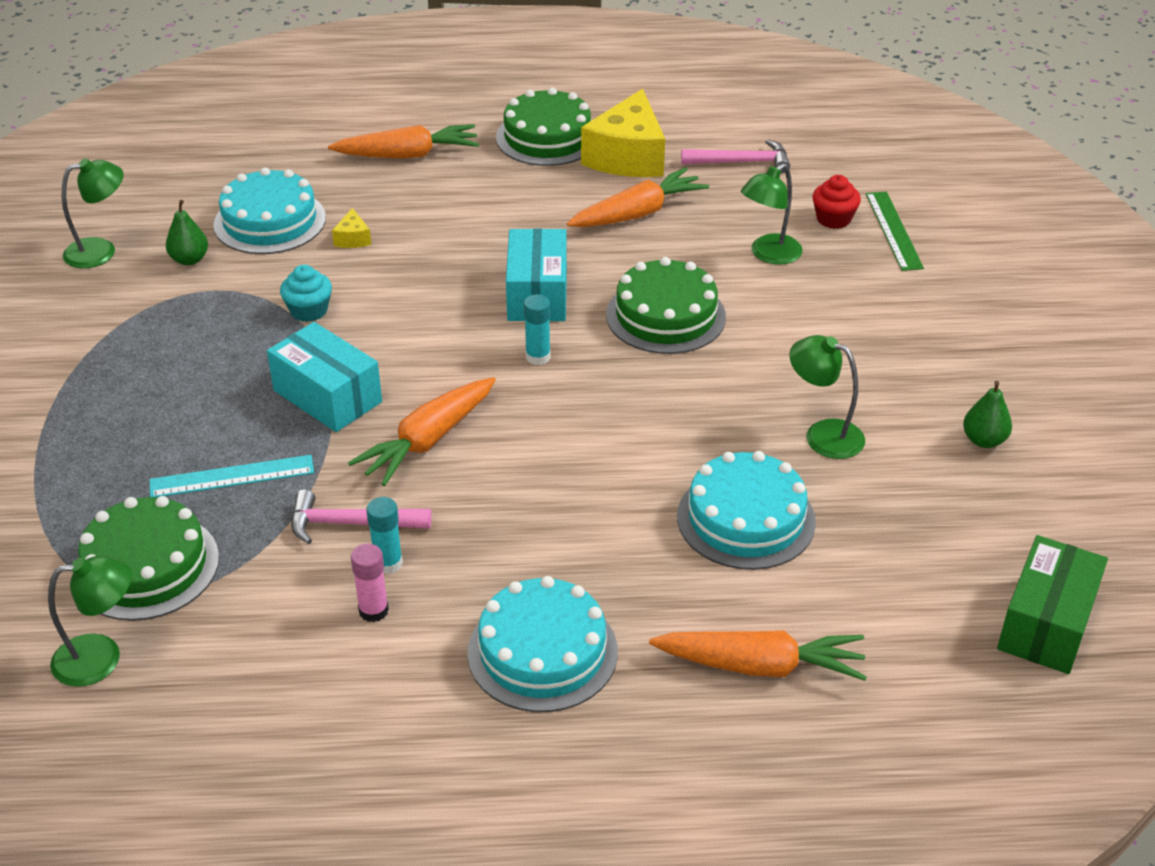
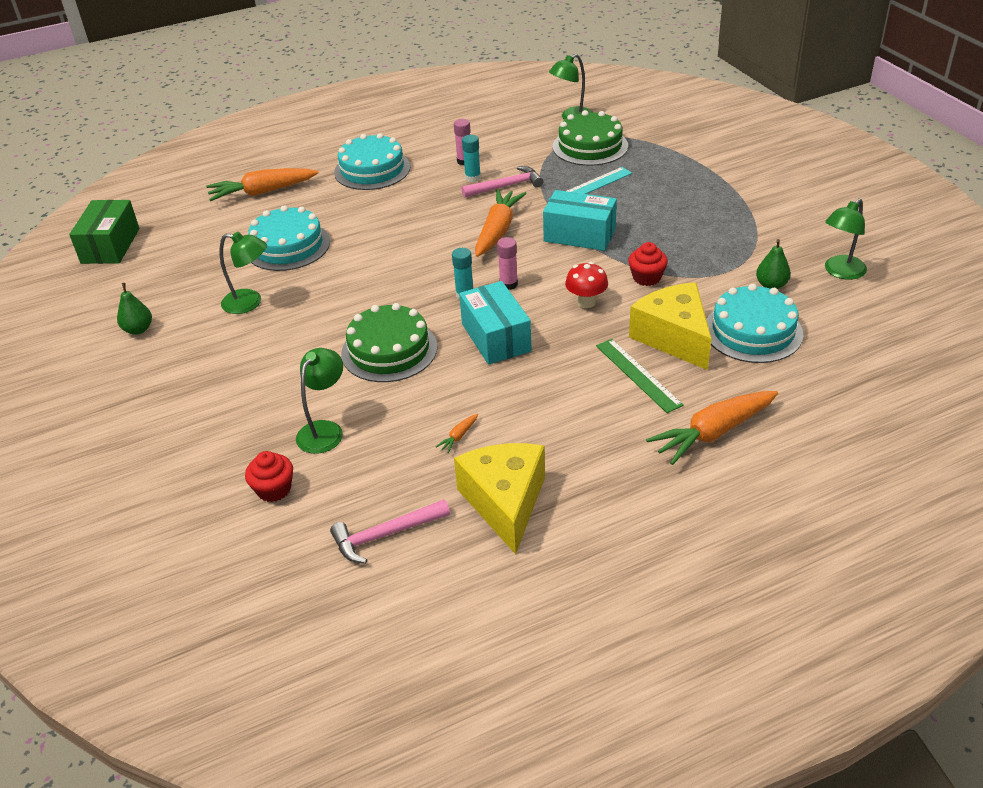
camera: 160 degrees right, 0 degrees up
(309, 310) = (646, 278): turquoise cupcake -> red cupcake
(353, 239) = (674, 337): yellow cheese -> yellow cheese, size x2.42
(405, 303) = (586, 302): none -> red mushroom
(475, 354) = (508, 284): none -> pink glue stick
(547, 137) = (601, 501): green cake -> none
(638, 213) = (458, 436): orange carrot -> orange carrot, size x0.40
(893, 230) = (214, 494): green ruler -> green ruler (638, 375)

